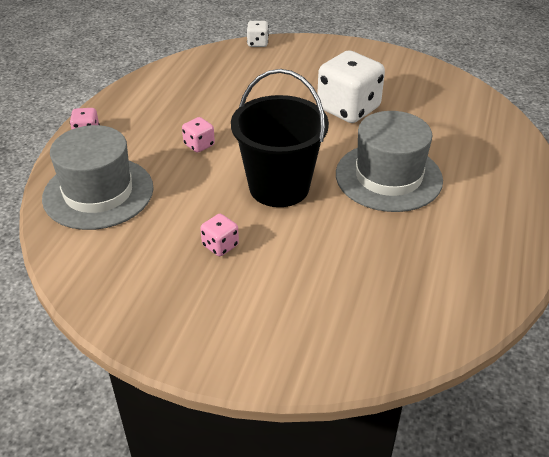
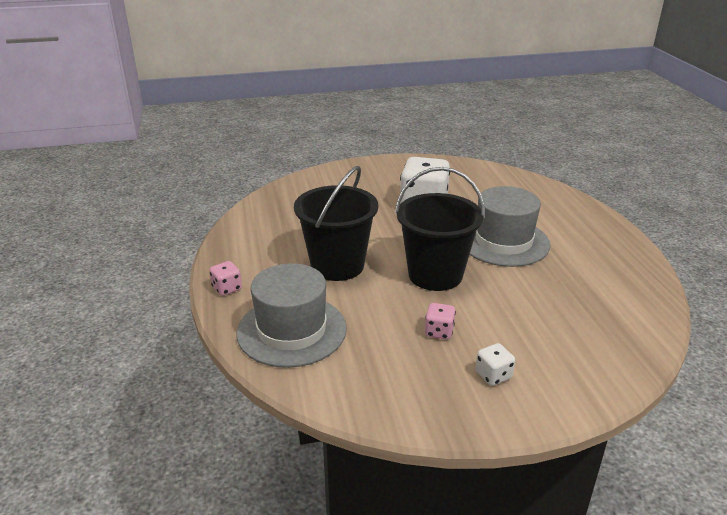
camera: 30 degrees left, 10 degrees down
(199, 145) = (337, 265): pink dice -> black bucket
(257, 43) = (300, 178): white dice -> white dice (493, 375)

